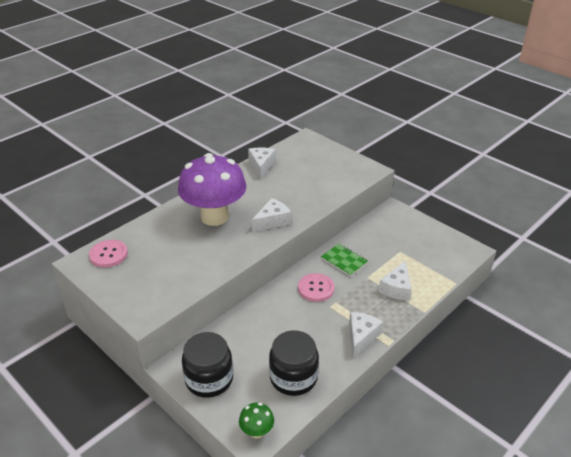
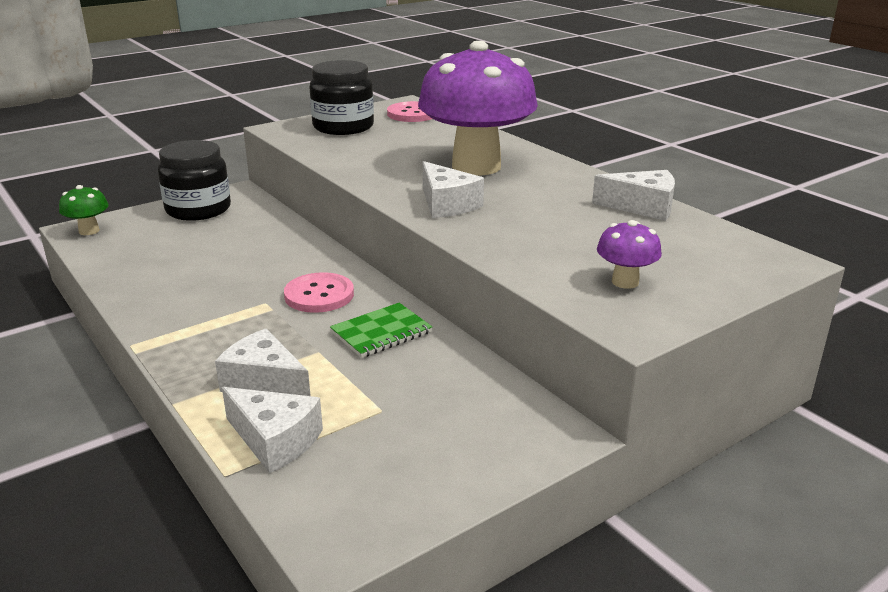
camera: 100 degrees right, 10 degrees down
(293, 377) = (147, 259): black jar -> black jar (343, 127)
(338, 171) = (625, 282): none -> purple mushroom
(361, 337) = (172, 322): white cheese -> white cheese (275, 440)

